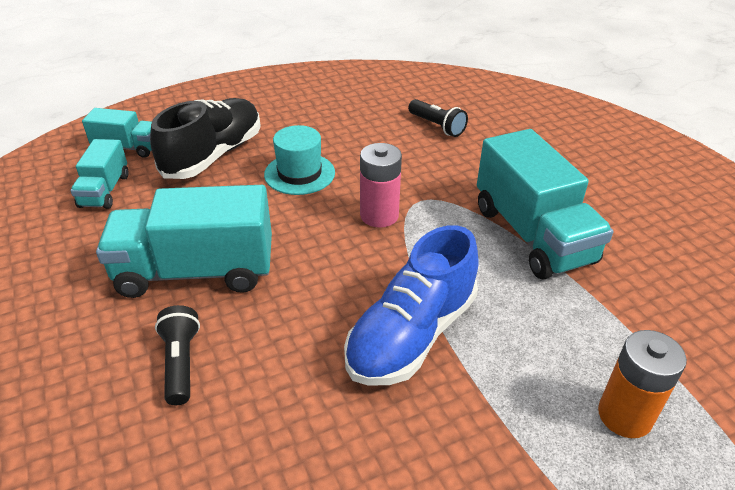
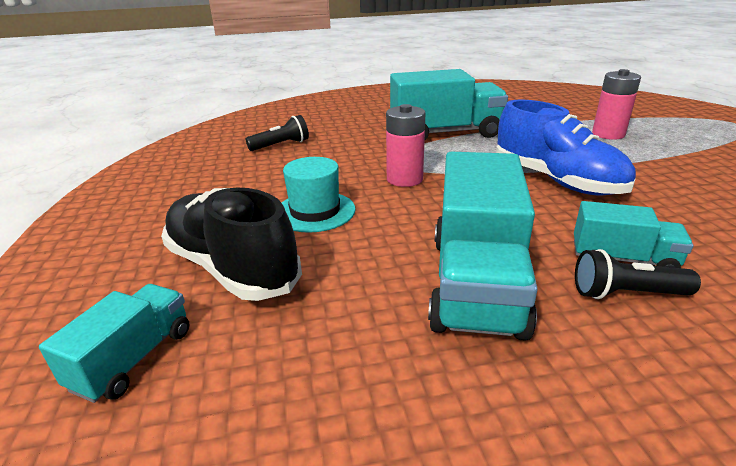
camera: 75 degrees left, 10 degrees down
(105, 191) = (255, 382): turquoise truck -> turquoise truck (622, 259)
(625, 415) = (608, 134): orange battery -> pink battery

